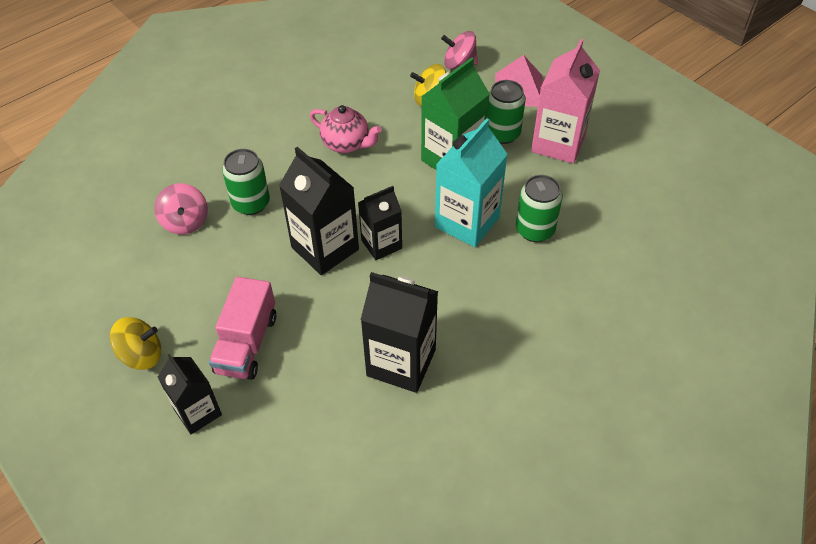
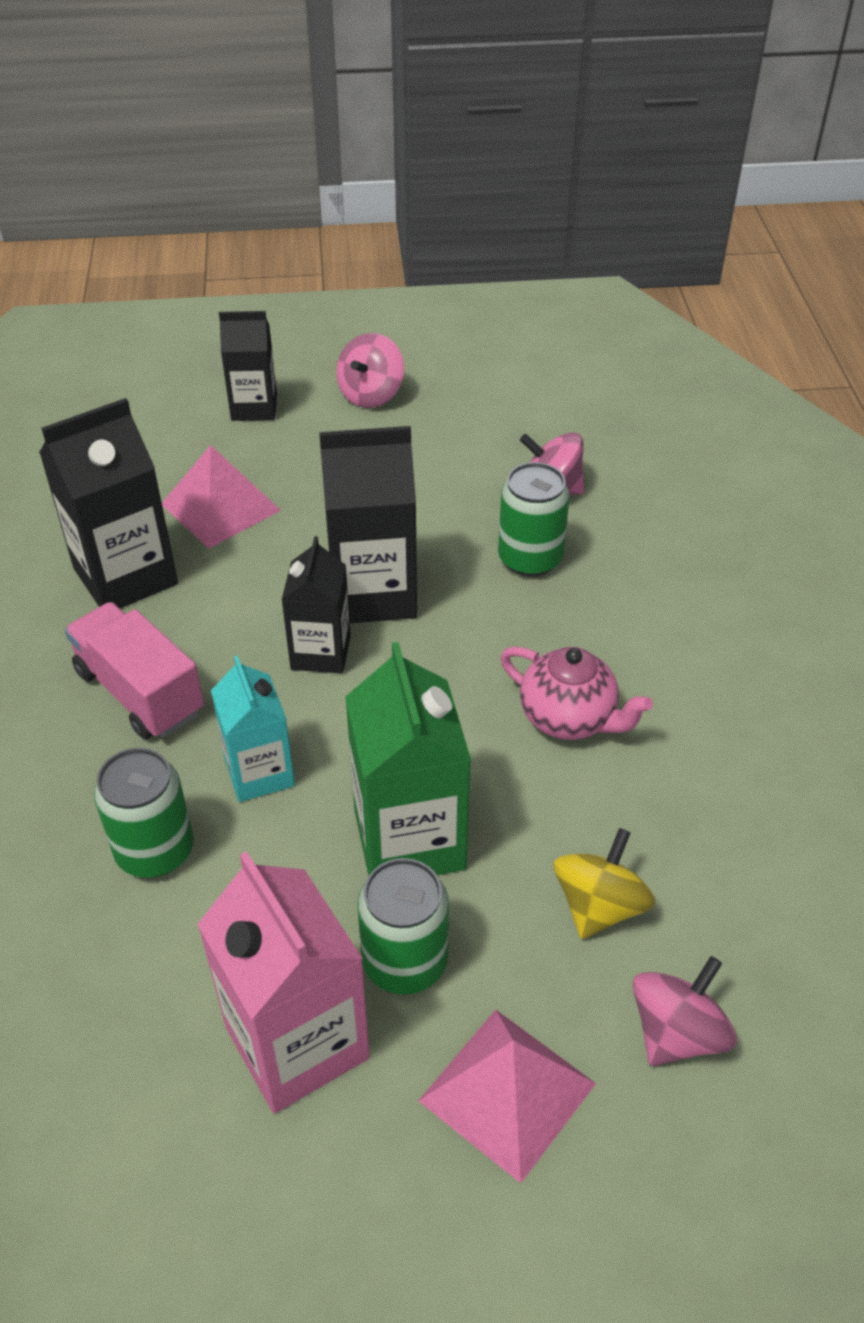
camera: 125 degrees right, 5 degrees down
(142, 355) = (371, 394): yellow spinning top -> pink spinning top
(246, 344) = (299, 469): pink truck -> pink truck (140, 692)
(310, 359) = (220, 507): none -> pink pyramid
(346, 144) = (569, 718): pink teapot -> pink teapot turned 120 degrees counterclockwise
(467, 222) = (259, 773): turquoise carton -> turquoise carton, size x0.63

